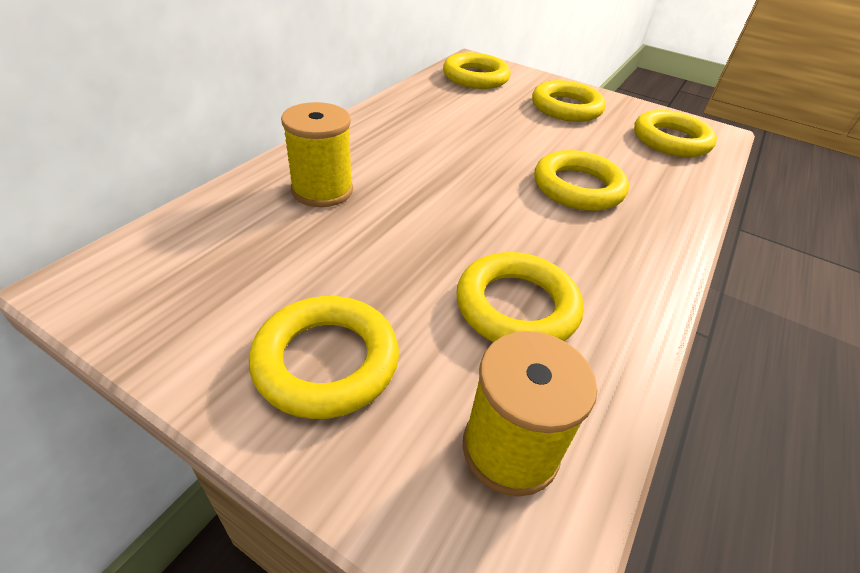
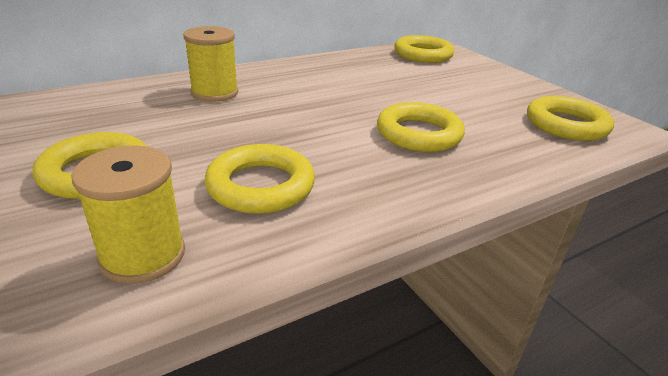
camera: 30 degrees right, 10 degrees down
(566, 108) = (482, 85): yellow ring -> none

